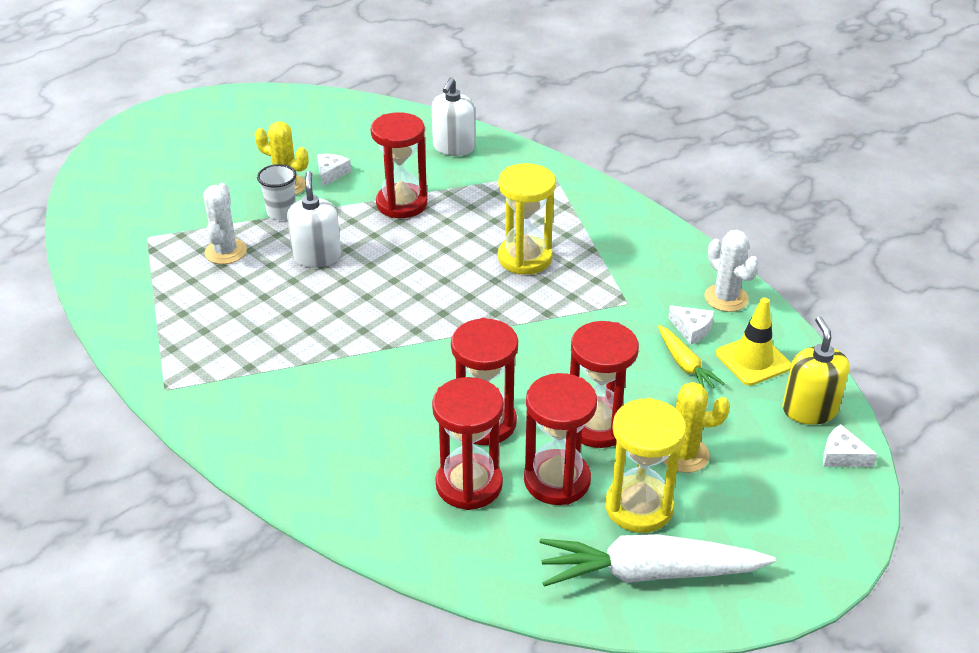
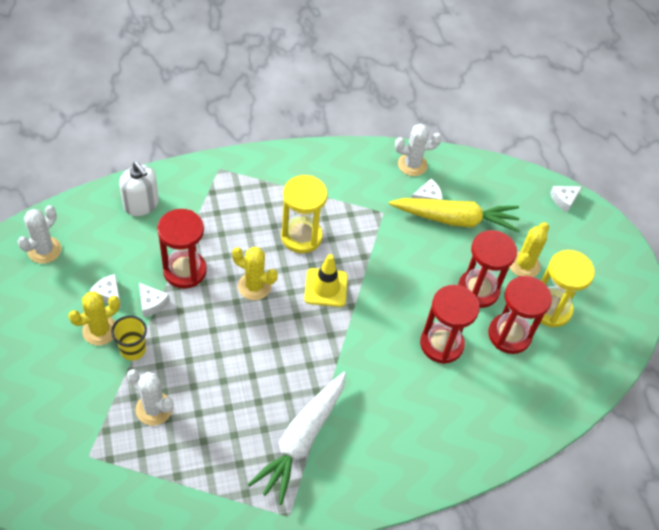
camera: 65 degrees left, 15 degrees up
(281, 212) = (133, 350): white cup -> yellow cup
(317, 256) = (207, 353): white soap dispenser -> none
(344, 201) = (152, 303): none -> white cheese
(346, 121) = (44, 250): none -> white cactus
(427, 253) = (254, 286): none -> yellow cactus
(469, 484) = (487, 380): red hourglass -> none
(649, 573) = (598, 333): white carrot -> white carrot (301, 440)
(685, 365) = (455, 219): yellow carrot -> yellow carrot, size x1.92
(753, 360) = (471, 187): yellow traffic cone -> yellow traffic cone (326, 287)
(809, 410) = (524, 190): yellow soap dispenser -> none

